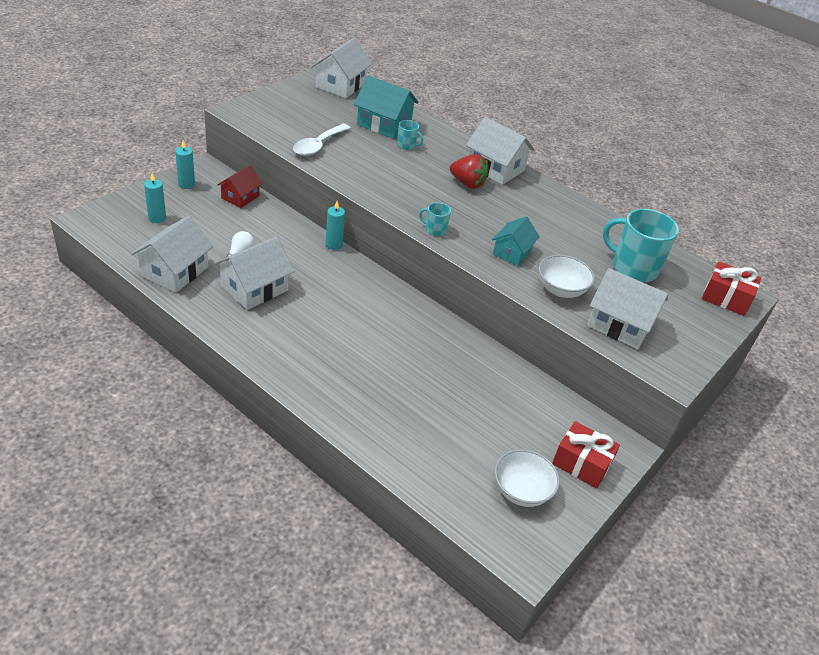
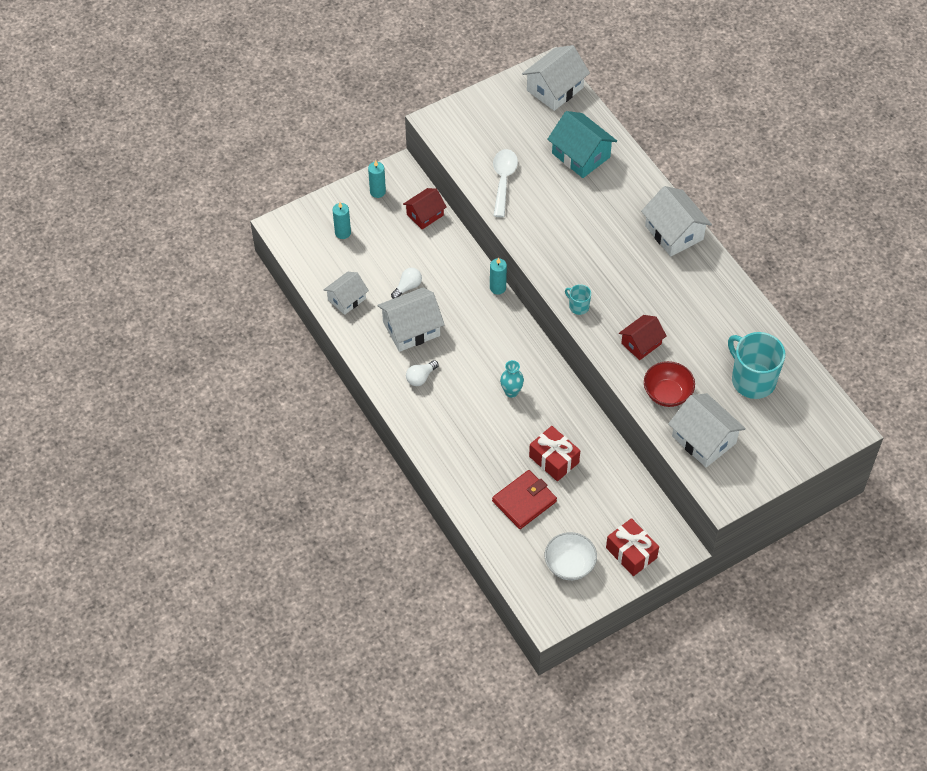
camera: 25 degrees right, 15 degrees up
(175, 271) = (347, 299): white house -> white house, size x0.64
(279, 330) = (421, 377): none -> white light bulb
(318, 145) = (503, 180): white spoon -> white spoon turned 135 degrees clockwise
(382, 329) = (511, 392): none -> turquoise vase
(406, 145) = (593, 189): turquoise mug -> none
(440, 432) = (524, 501): none -> red wallet
(467, 183) = (635, 250): red strawberry -> none
(512, 252) = (641, 343): turquoise house -> red house
(561, 290) = (667, 393): white bowl -> red bowl
(726, 298) = (826, 429): red gift -> red gift (554, 459)

